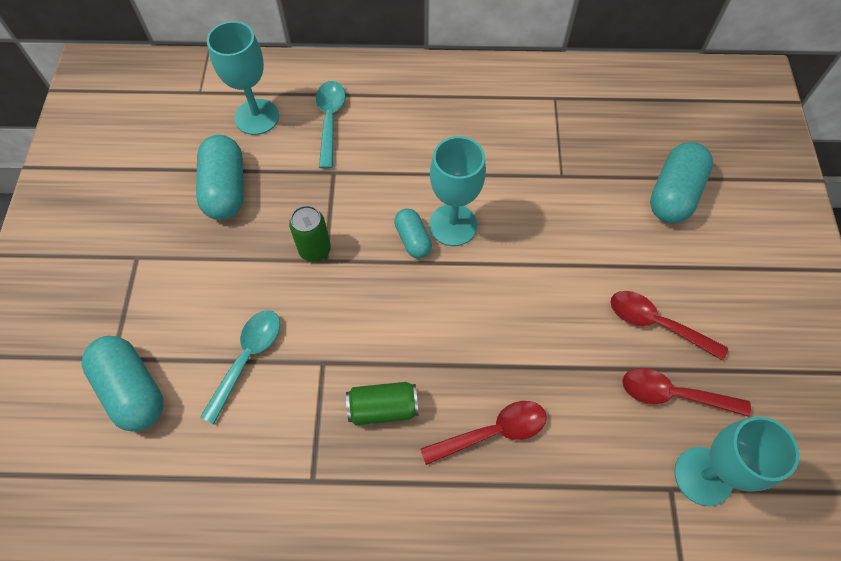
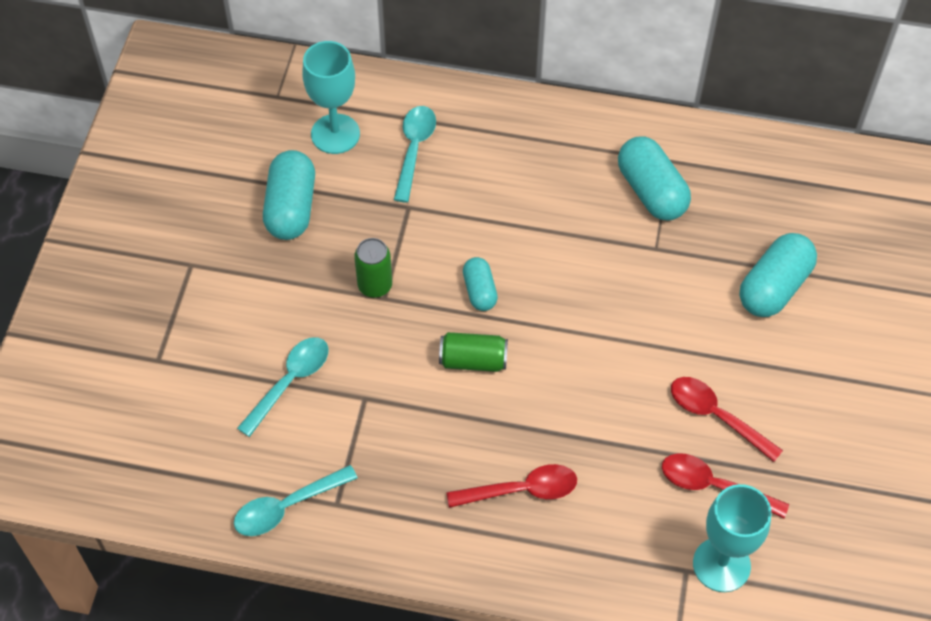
camera: 10 degrees right, 5 degrees down
(132, 390) = (173, 393): turquoise capsule -> turquoise capsule (651, 191)
(262, 493) = (287, 507): none -> turquoise spoon
(383, 408) = (417, 450): green can -> green can (473, 360)
(453, 225) = (525, 282): turquoise goblet -> none

